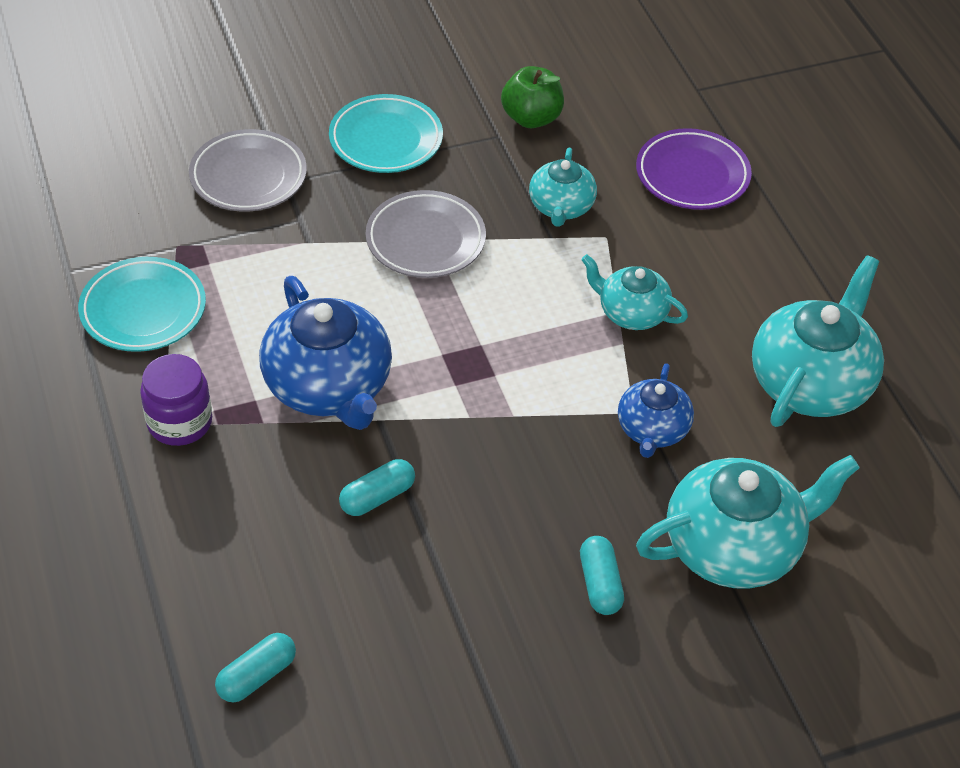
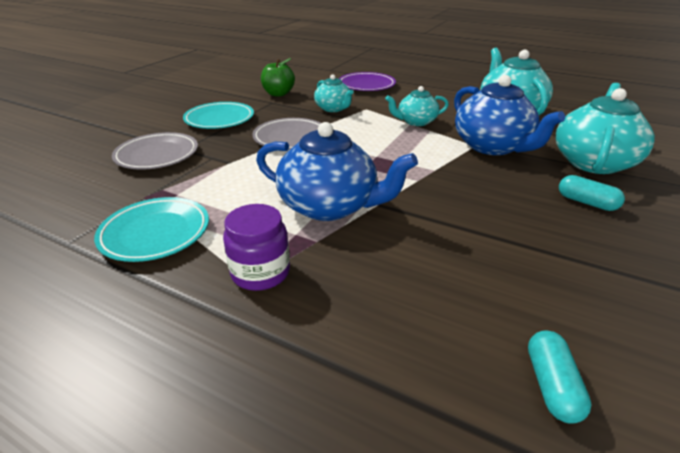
camera: 40 degrees left, 15 degrees down
(377, 497) = (435, 234): turquoise capsule -> none
(652, 430) = (492, 146): blue teapot -> blue teapot, size x1.74

